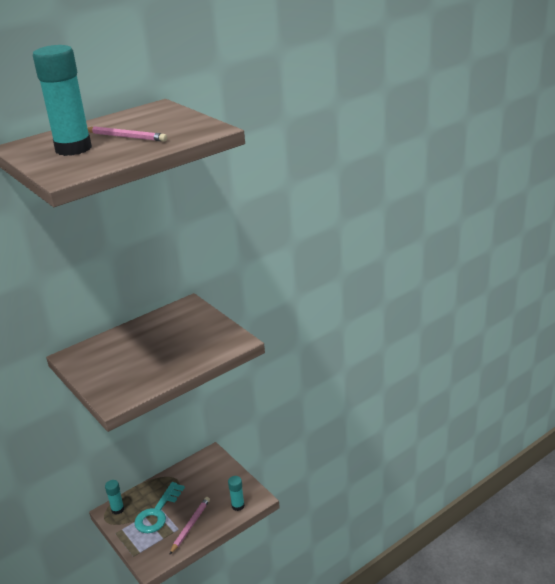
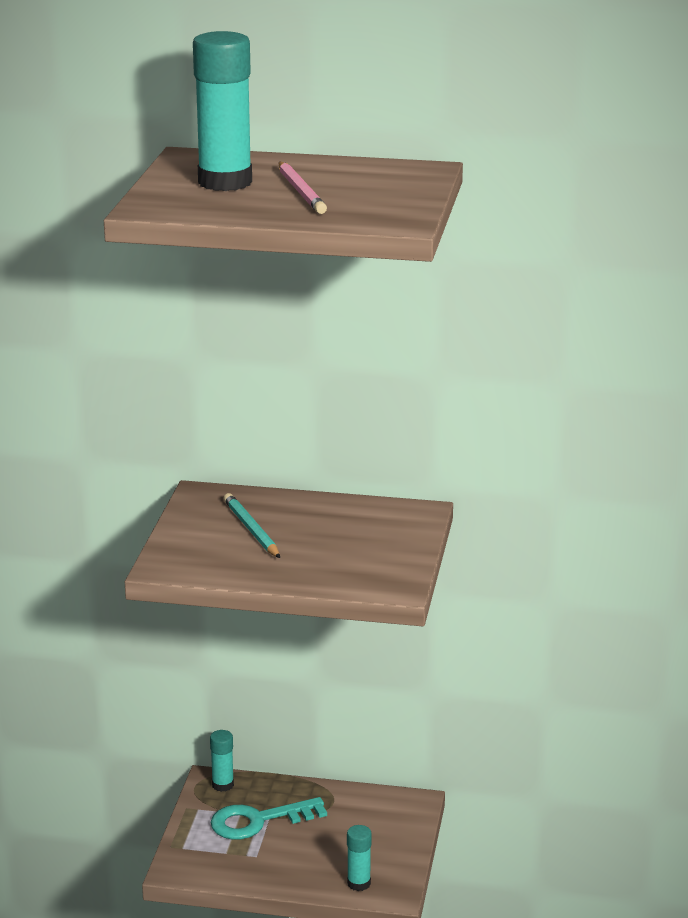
camera: 45 degrees right, 5 degrees down
(126, 357) = (251, 529): none -> turquoise pencil
(190, 525) = (274, 863): pink pencil -> none

